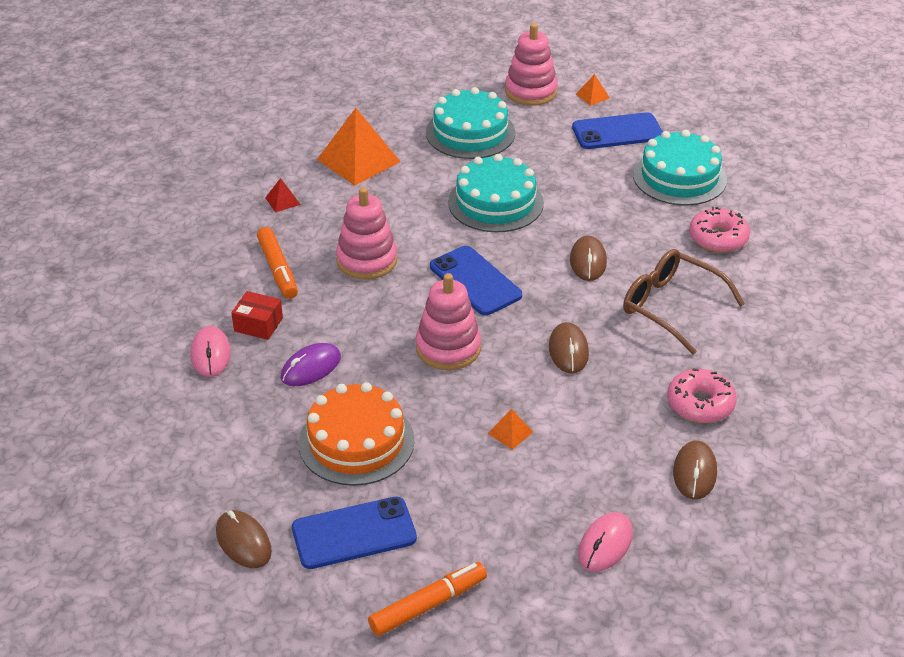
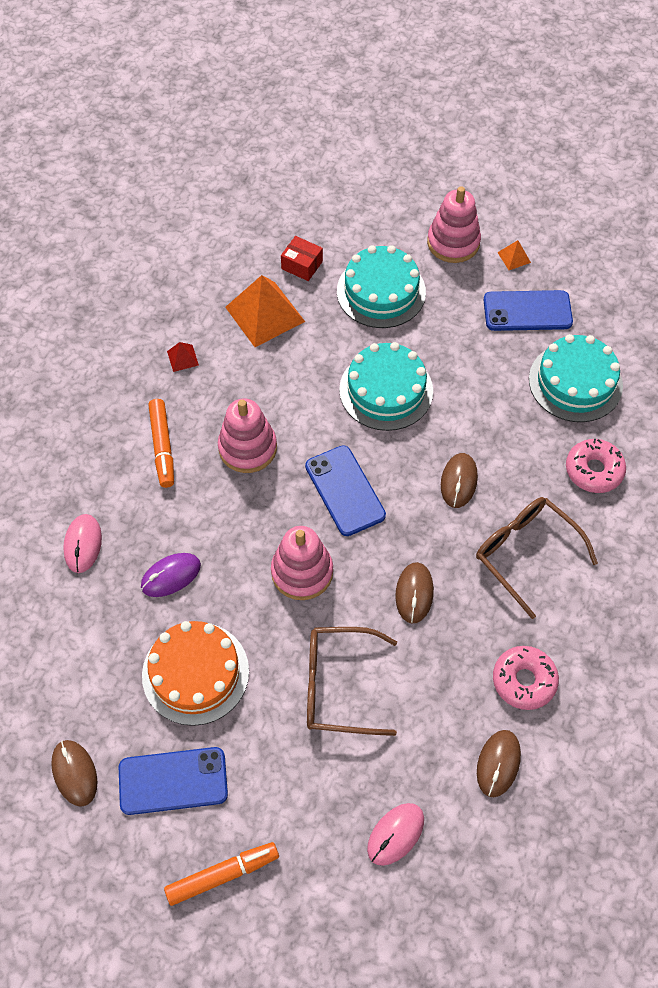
camera: 10 degrees right, 20 degrees up
(258, 324) = (132, 514): red box -> red box (302, 265)
(510, 432) = (338, 686): orange pyramid -> brown glasses

